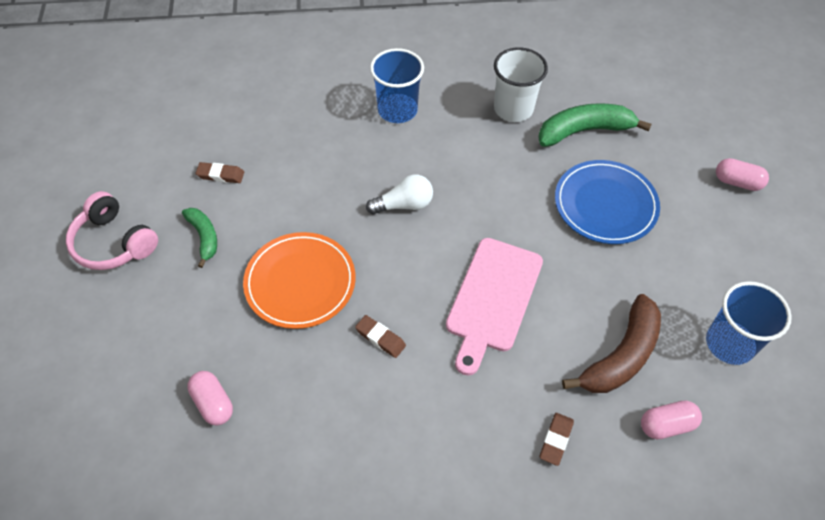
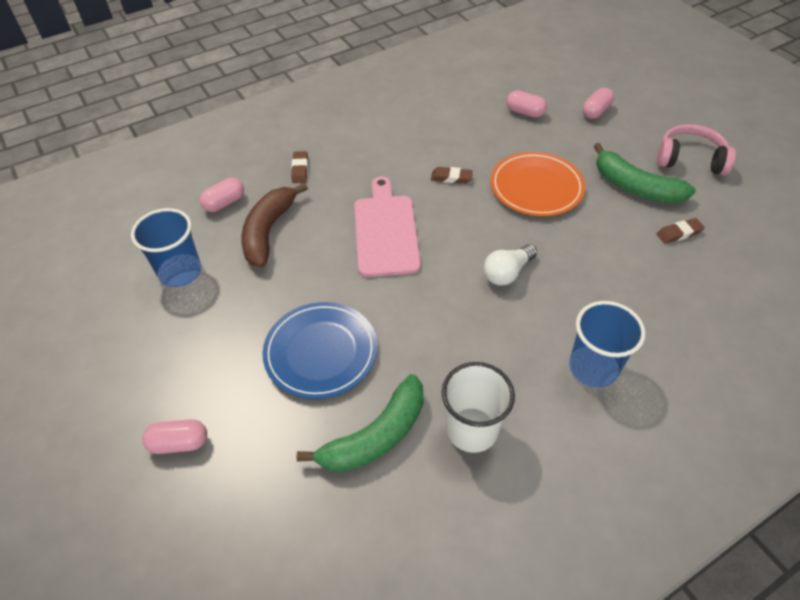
camera: 155 degrees right, 5 degrees down
(129, 360) = (595, 111): none -> pink capsule
(204, 237) = (635, 187): green banana -> green banana, size x1.72

